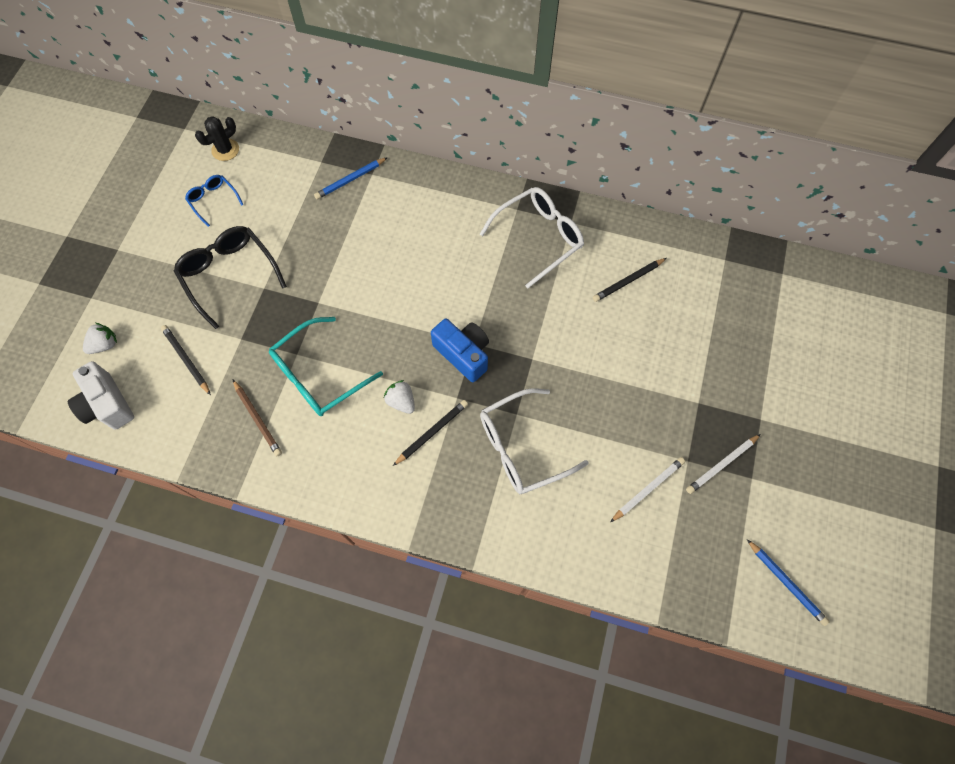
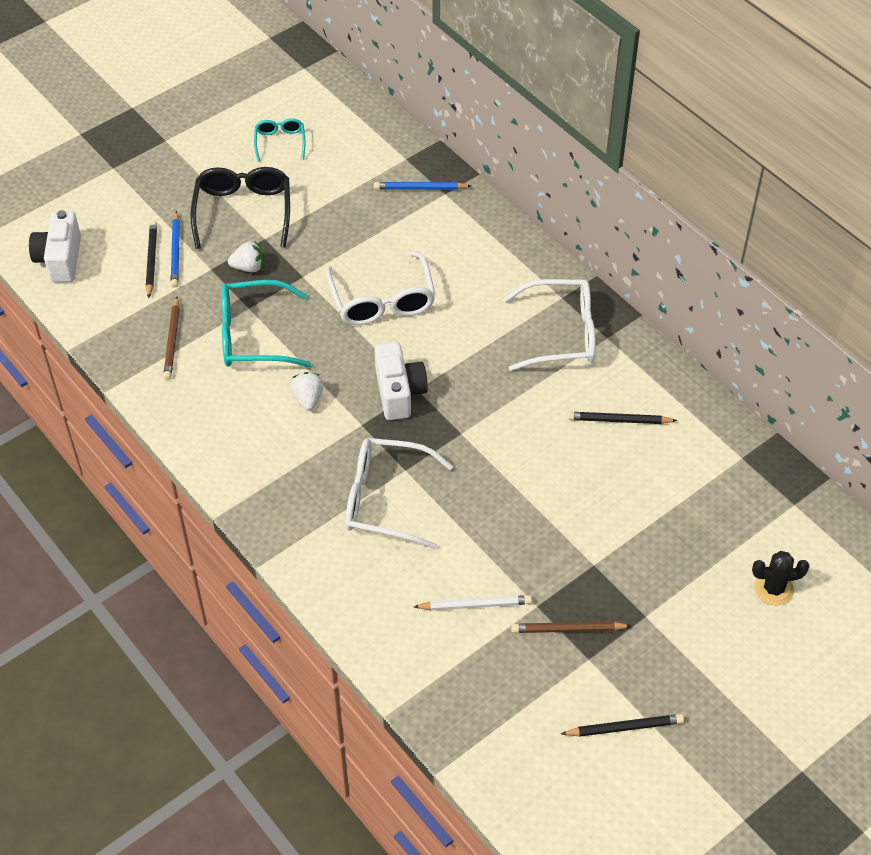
camera: 35 degrees right, 15 degrees down
(105, 344) = (95, 211): white strawberry -> white strawberry (248, 267)
(213, 200) = (280, 142): blue glasses -> turquoise glasses
(225, 150) = (326, 104): black cactus -> black cactus (773, 589)
(393, 287) = (382, 301): none -> white glasses
(432, 432) = (314, 439): black pencil -> black pencil (625, 728)
(463, 354) = (399, 392): blue camera -> white camera
(721, 464) = (567, 629): white pencil -> brown pencil
(786, 583) = (540, 764): blue pencil -> blue pencil (175, 252)

